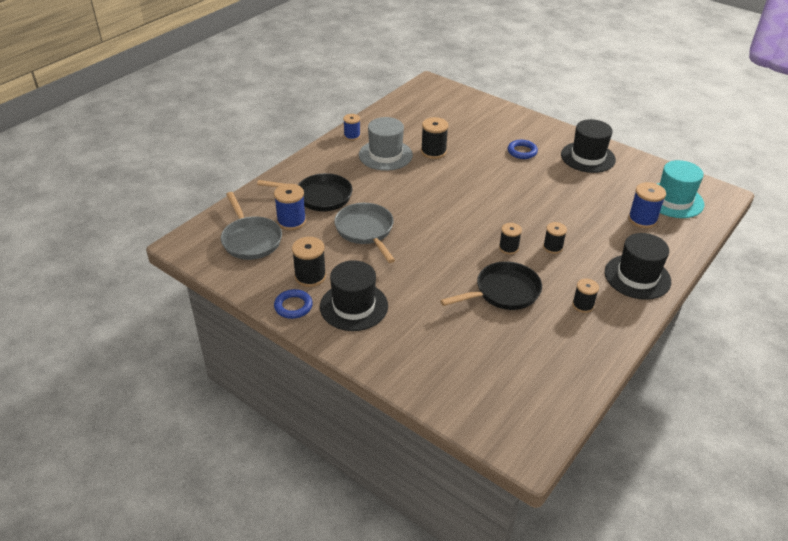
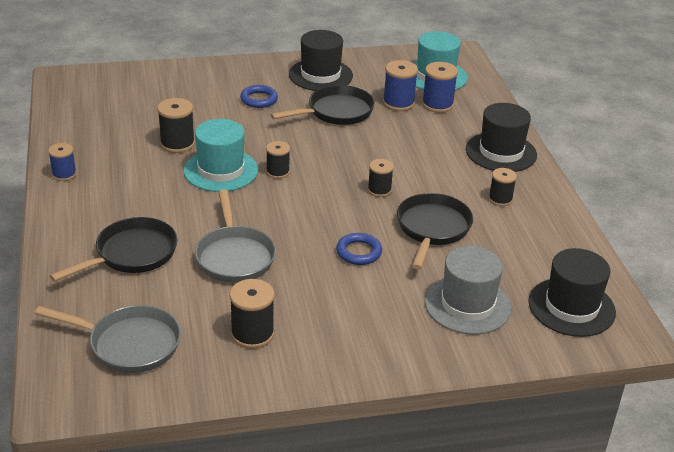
camera: 50 degrees left, 5 degrees down
(291, 221) = (143, 297): blue spool -> blue spool (398, 103)
(293, 306) = (283, 372): blue ring -> blue ring (359, 252)
(354, 306) = (336, 330): black hat -> black hat (571, 307)
(366, 231) = (234, 256): grey pan -> grey pan turned 120 degrees counterclockwise
(385, 155) = (133, 173): grey hat -> grey hat (467, 305)
(433, 180) = (221, 170): none -> turquoise hat
(552, 247) = (410, 167): black spool -> black spool (278, 172)
(560, 185) = (336, 112): none -> black pan

